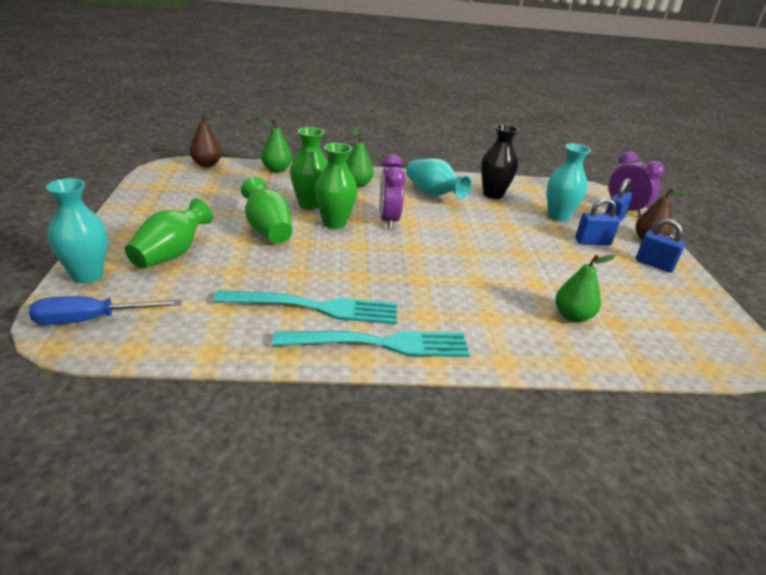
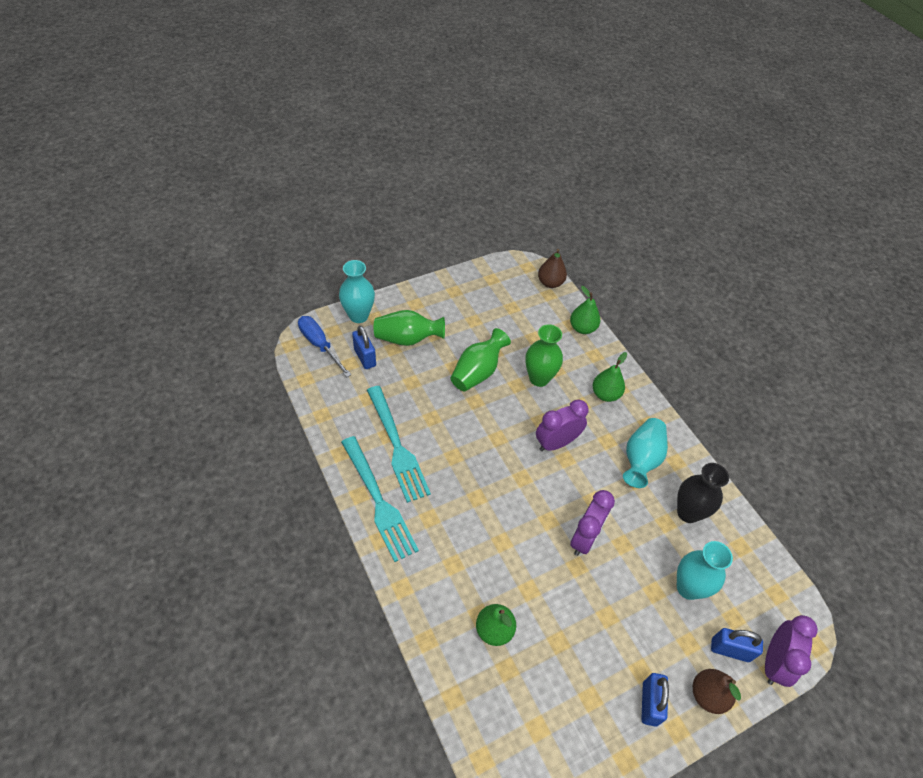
camera: 65 degrees right, 20 degrees up
(334, 223) = (521, 408): green vase -> none
(495, 241) = (584, 538): none -> purple clock
(592, 242) = (654, 632): blue padlock -> blue padlock (365, 357)

